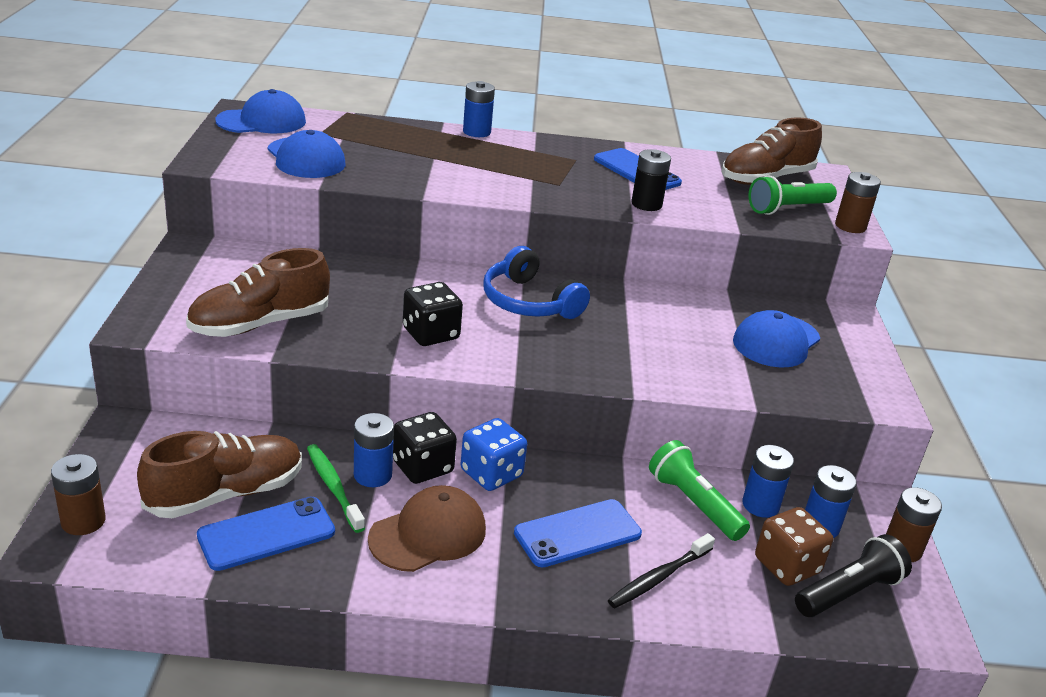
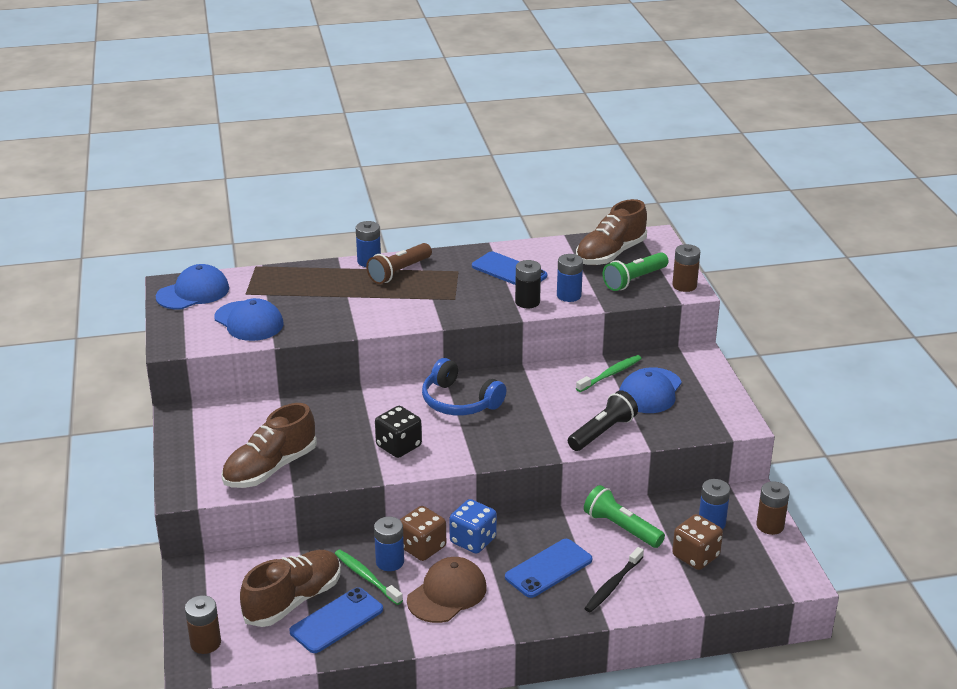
camera: 10 degrees left, 0 degrees up
(422, 467) = (422, 547): black dice -> brown dice
(506, 147) = (399, 272): none -> brown flashlight
(730, 312) = (610, 374): none -> green toothbrush
(760, 505) = (667, 518): blue battery -> blue battery (569, 295)
(849, 592) = (740, 564): black flashlight -> black flashlight (602, 432)

